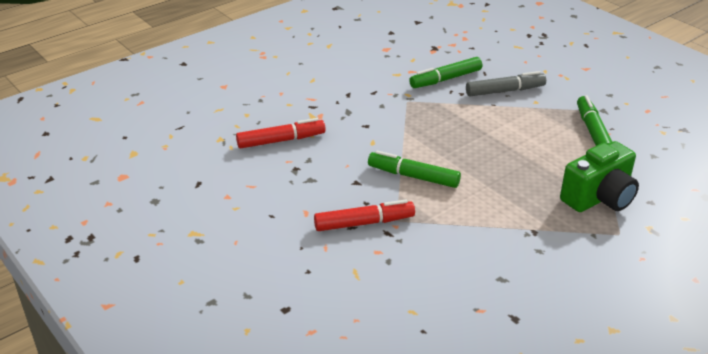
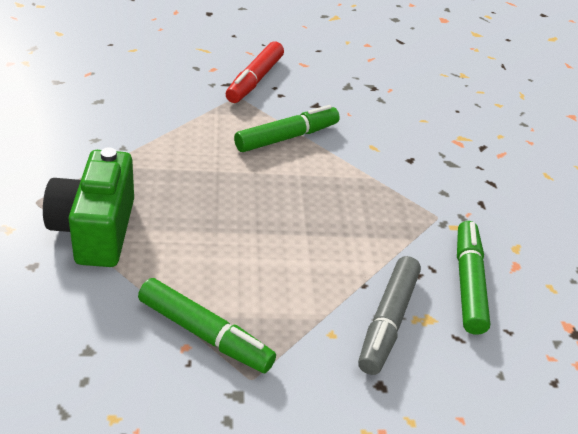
camera: 120 degrees right, 5 degrees up
(281, 140) = (429, 100): red marker -> none

